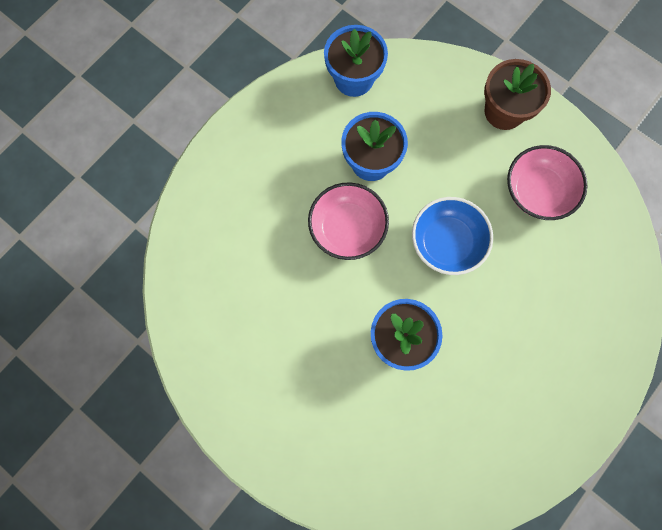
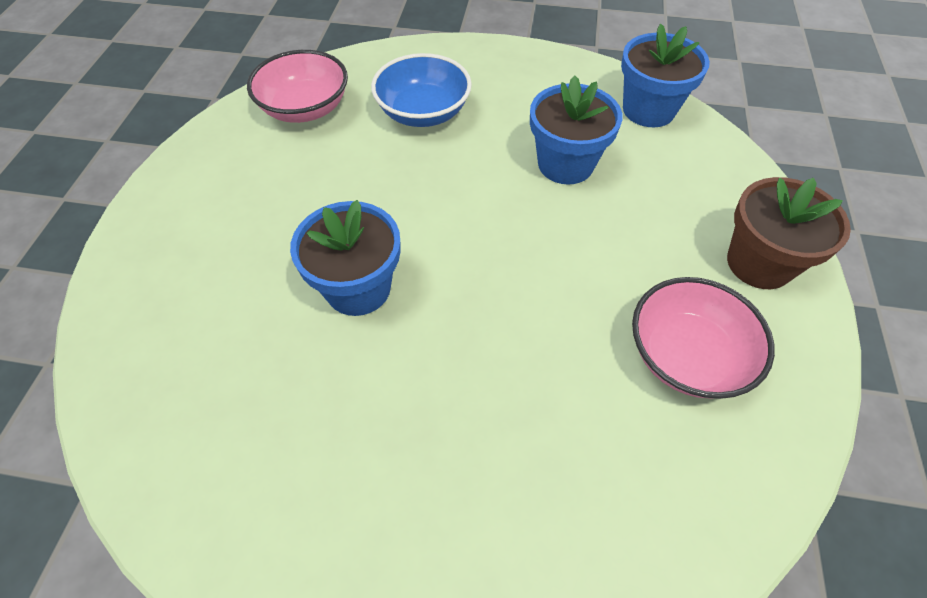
camera: 60 degrees right, 20 degrees down
(347, 228) = (467, 178): pink bowl -> pink bowl (305, 108)
(447, 242) = (524, 281): blue bowl -> blue bowl (423, 112)

